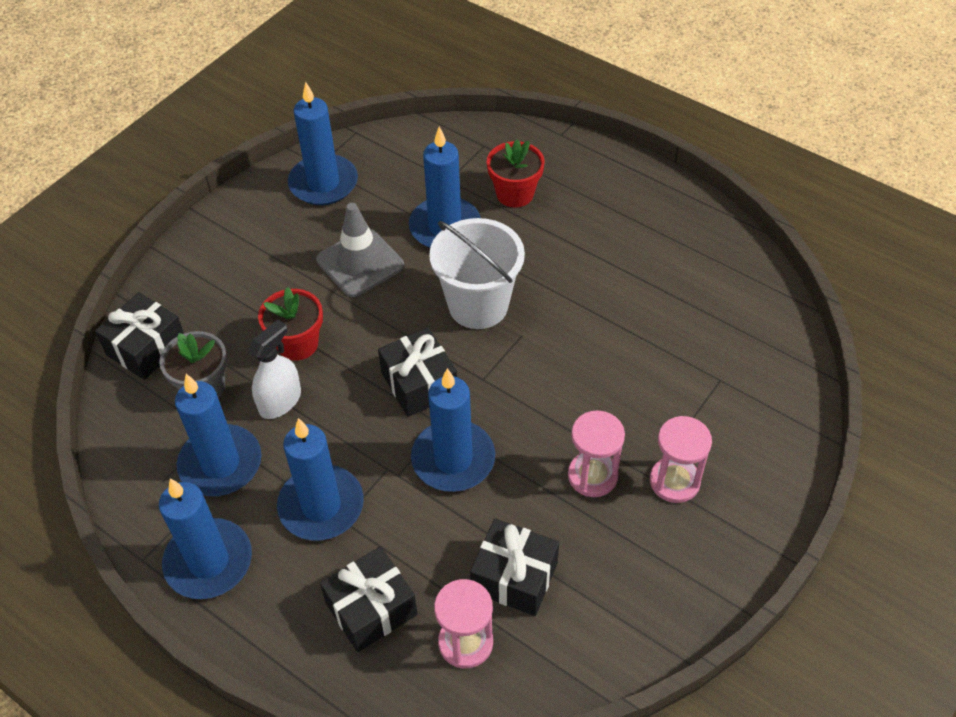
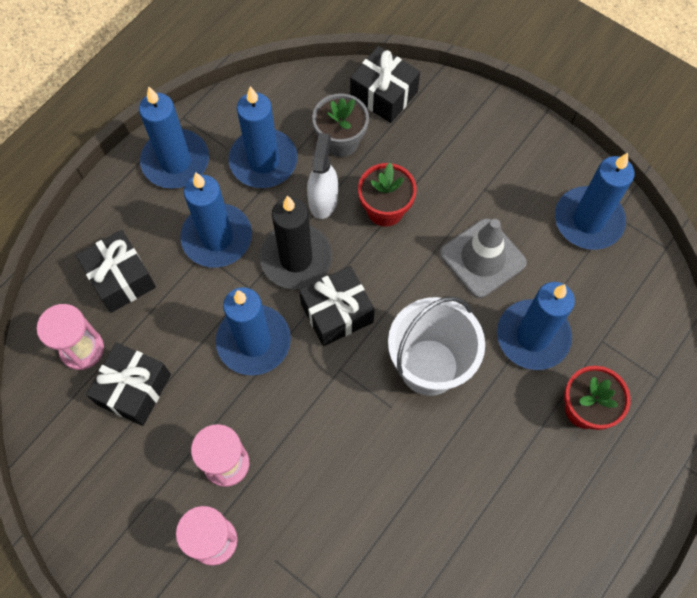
camera: 90 degrees right, 15 degrees up
(280, 401) = (323, 200): white spray bottle -> white spray bottle turned 120 degrees counterclockwise
(353, 424) = (296, 258): none -> black candle

